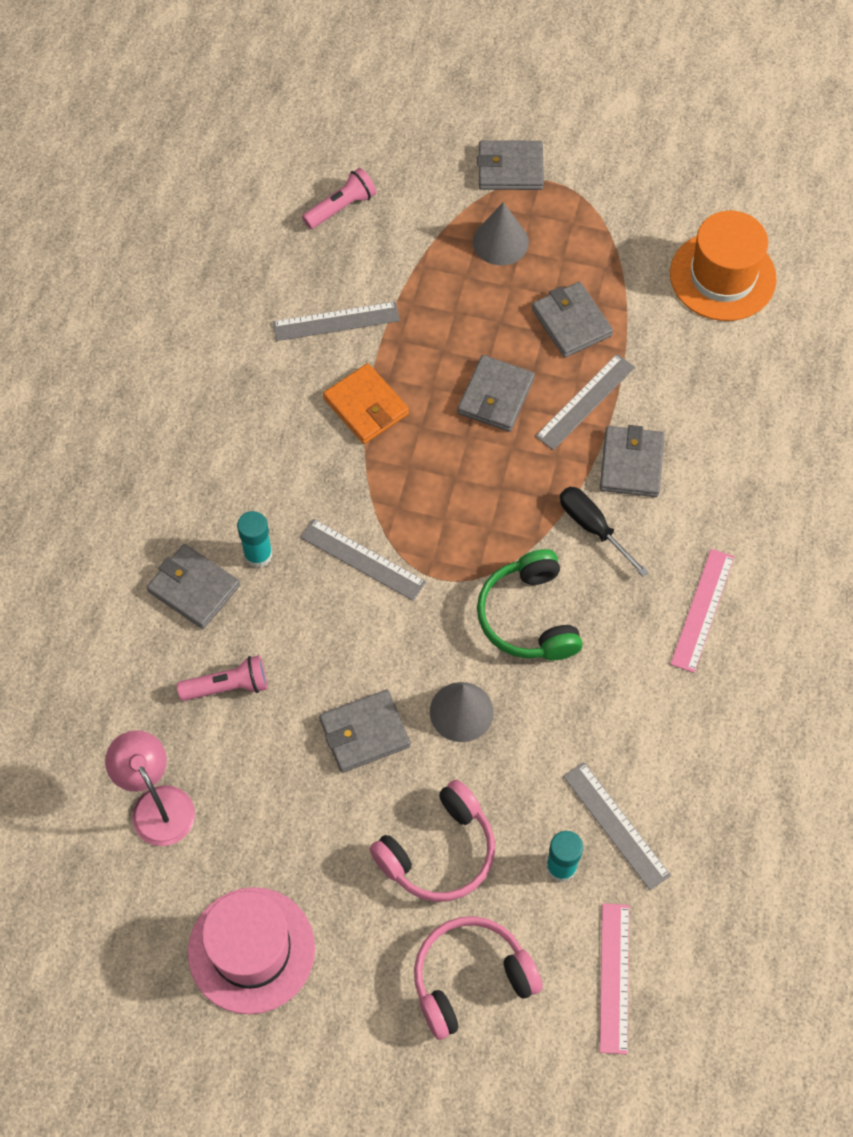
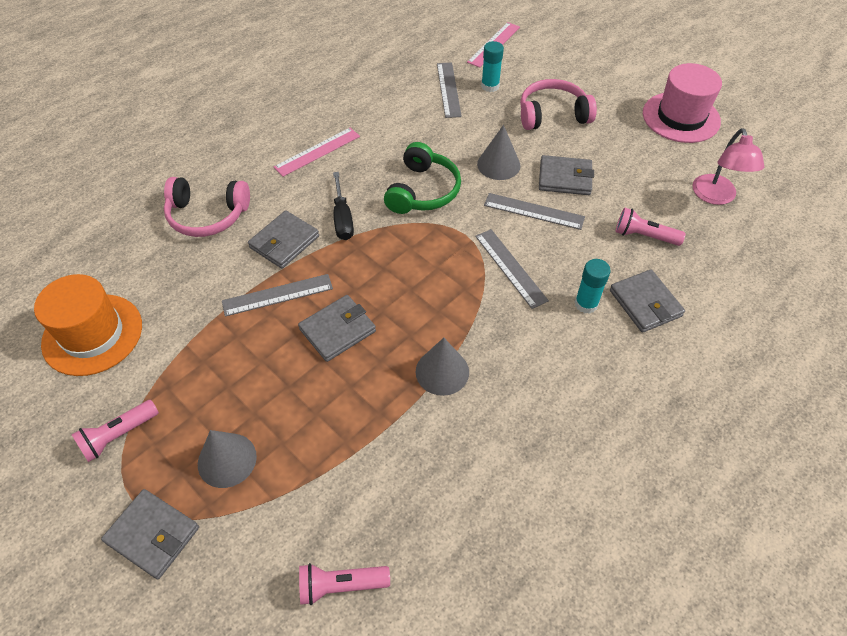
camera: 150 degrees left, 10 degrees down
(336, 321) = (421, 460): grey ruler -> grey ruler (533, 211)
(366, 406) = (442, 371): orange wallet -> grey cone
(471, 979) = (566, 68): pink headphones -> pink headphones (207, 215)
(571, 322) = (234, 357): grey wallet -> none
(608, 214) = (118, 436): none -> pink flashlight

